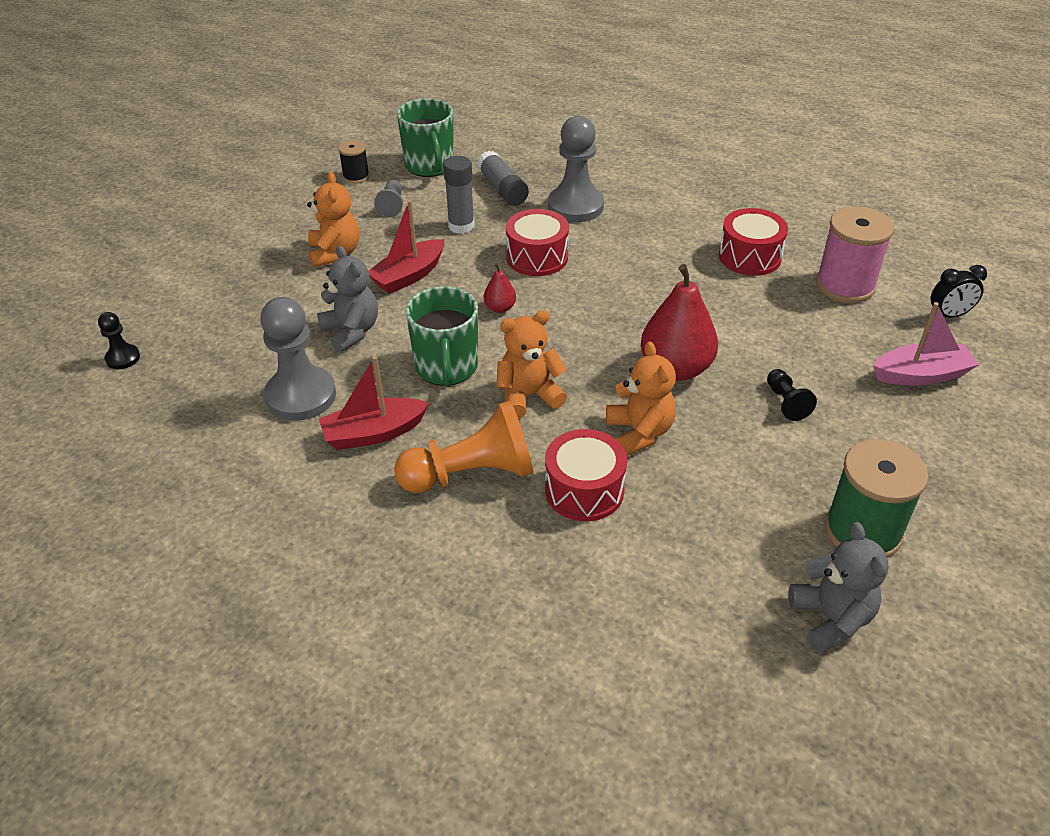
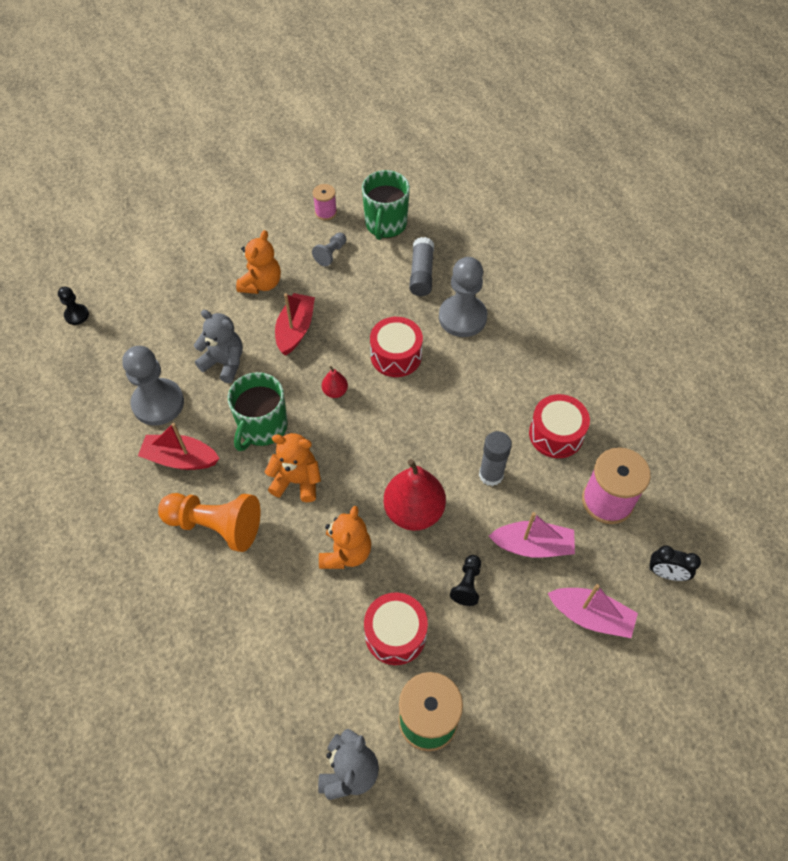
camera: 30 degrees right, 15 degrees up
(351, 331) = (224, 363): grey teddy bear -> grey teddy bear turned 60 degrees counterclockwise
(356, 176) = (325, 212): black spool -> pink spool
(408, 276) = (295, 329): red boat -> red boat turned 120 degrees clockwise
(461, 226) = (364, 298): grey glue stick -> grey glue stick (491, 475)
(584, 490) = (274, 579): red drum -> red drum (395, 634)
(815, 346) = (532, 546): none -> pink boat

